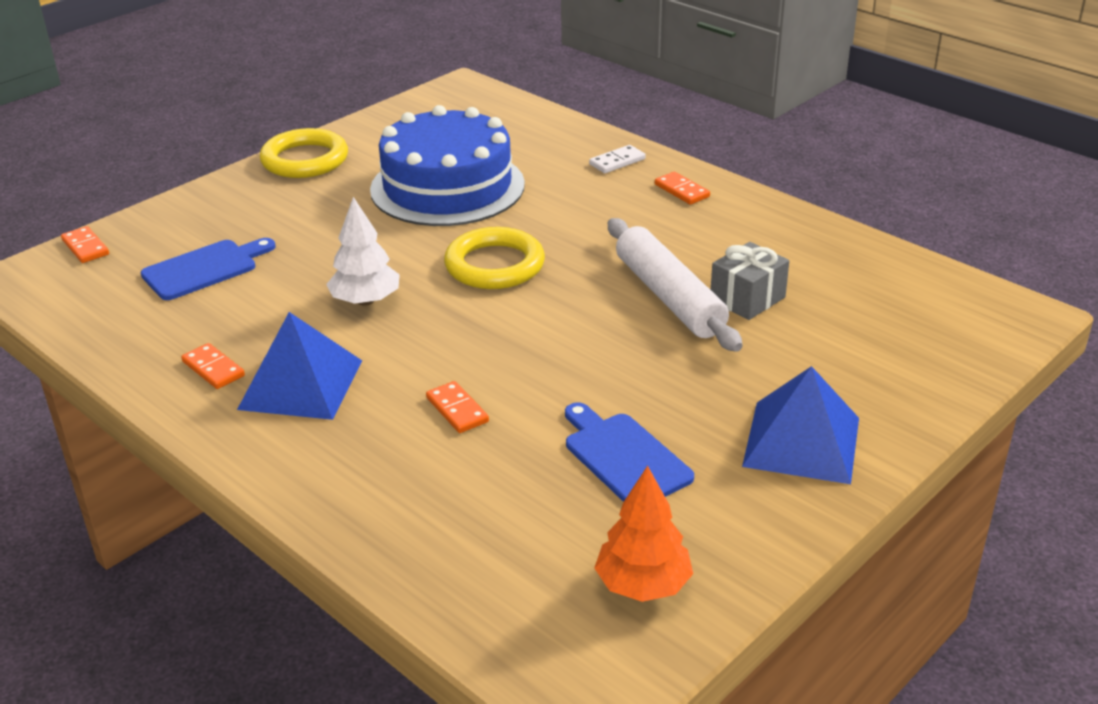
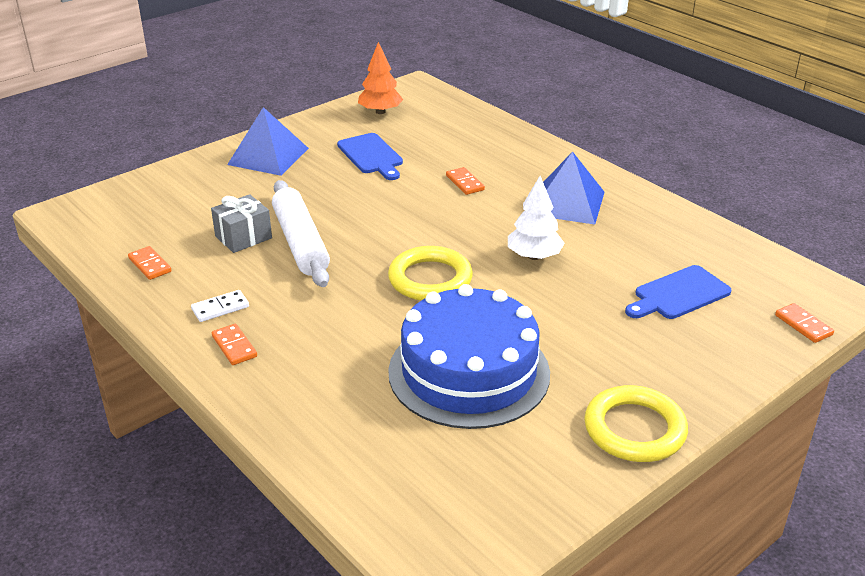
camera: 175 degrees left, 0 degrees up
(213, 369) = (631, 216): orange domino -> orange domino (149, 265)
(617, 162) = (281, 394): white domino -> white domino (220, 308)

